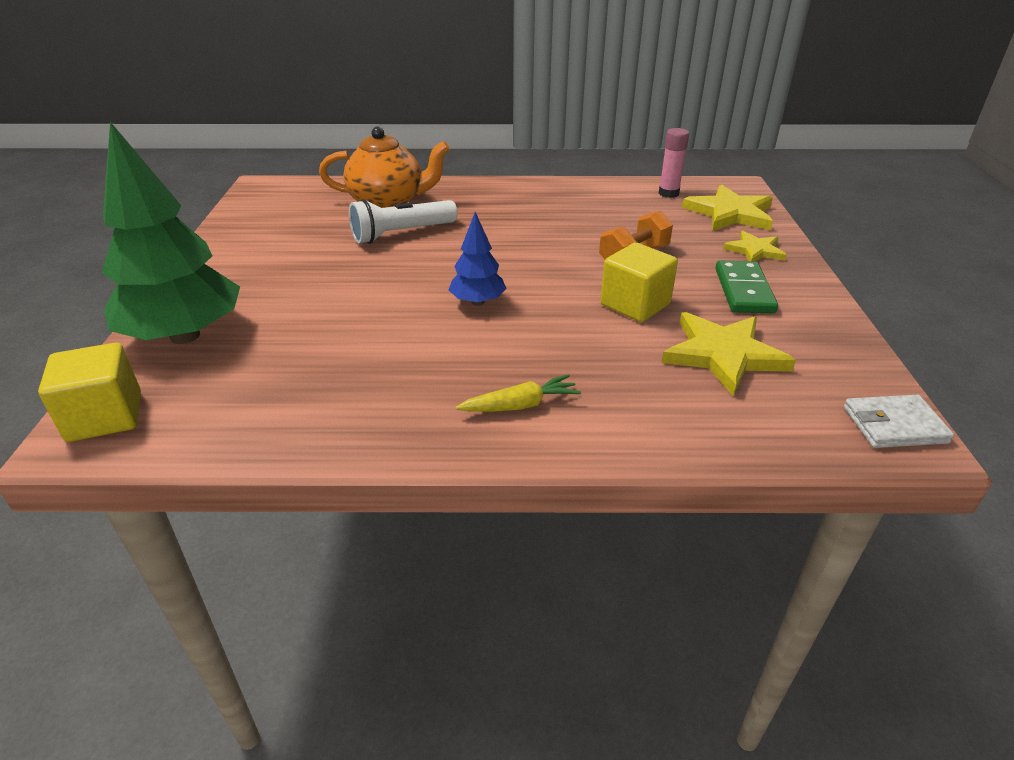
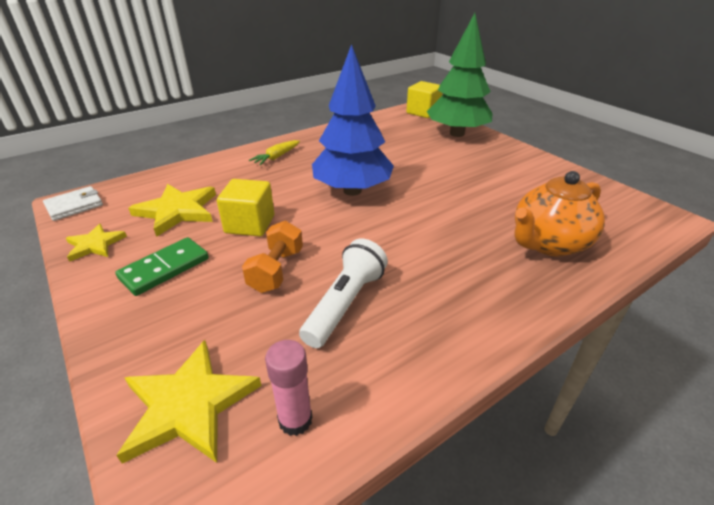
camera: 145 degrees right, 0 degrees up
(401, 234) = (477, 218): white flashlight -> white flashlight (345, 303)
(477, 302) = (352, 191): blue tree -> blue tree, size x2.02
(743, 290) = (165, 268): green domino -> green domino turned 75 degrees clockwise
(754, 250) = (153, 331): yellow star -> yellow star (95, 244)

